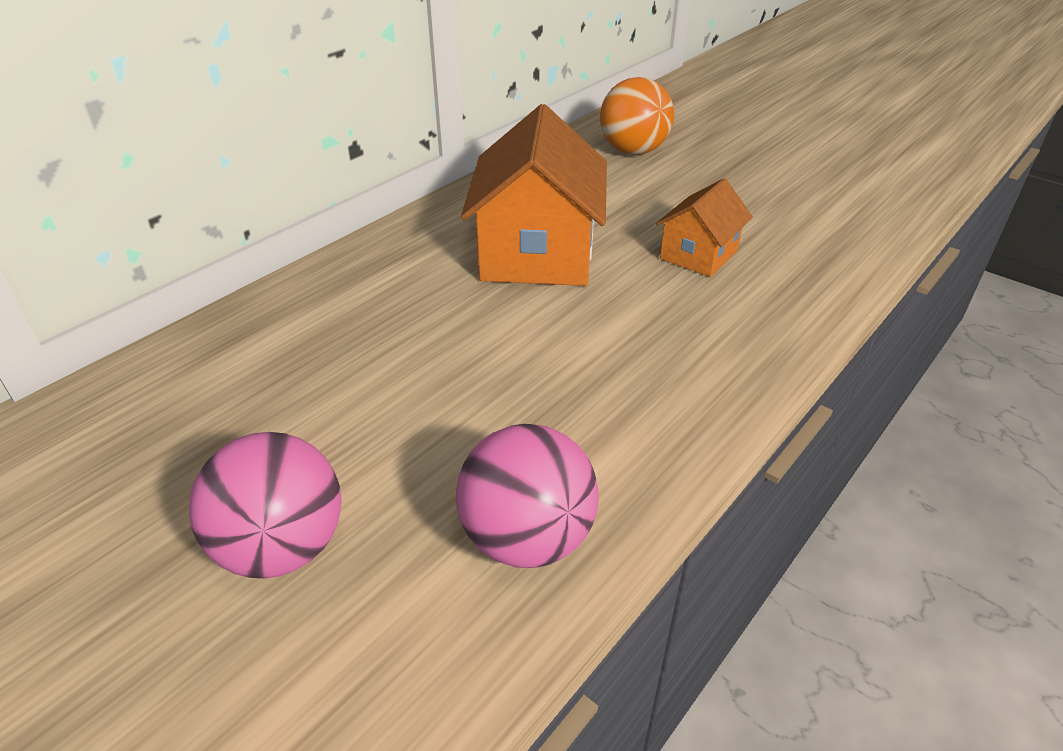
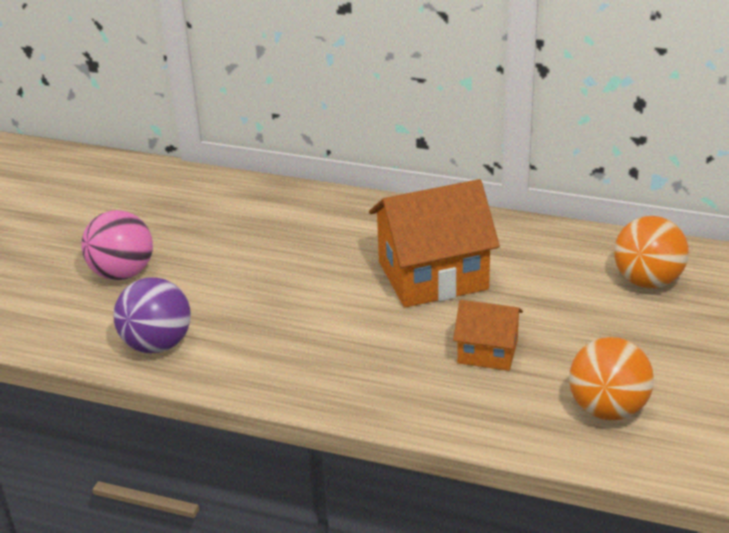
camera: 70 degrees right, 5 degrees down
(527, 538) = (157, 344): pink ball -> purple ball
(817, 217) = (607, 409): none -> orange ball

